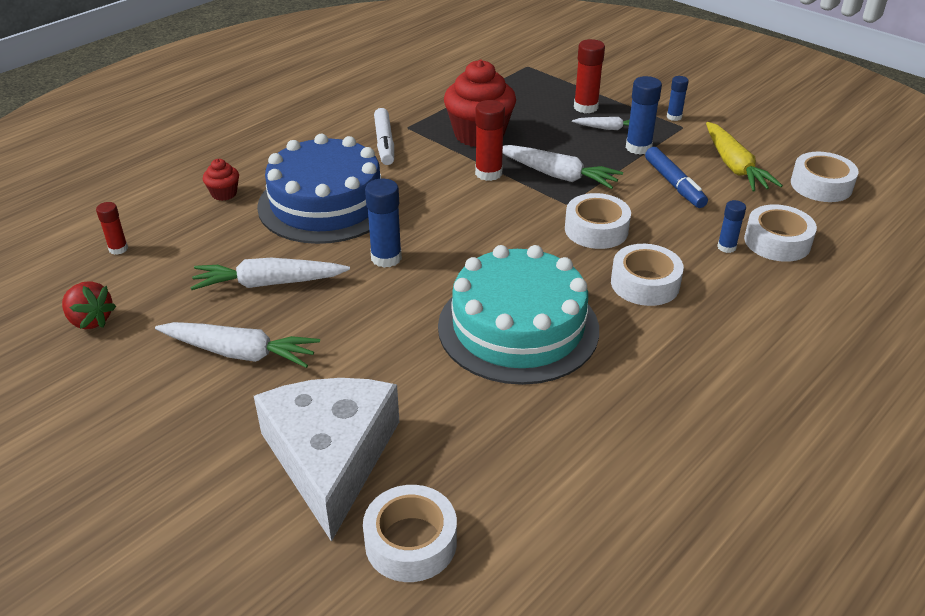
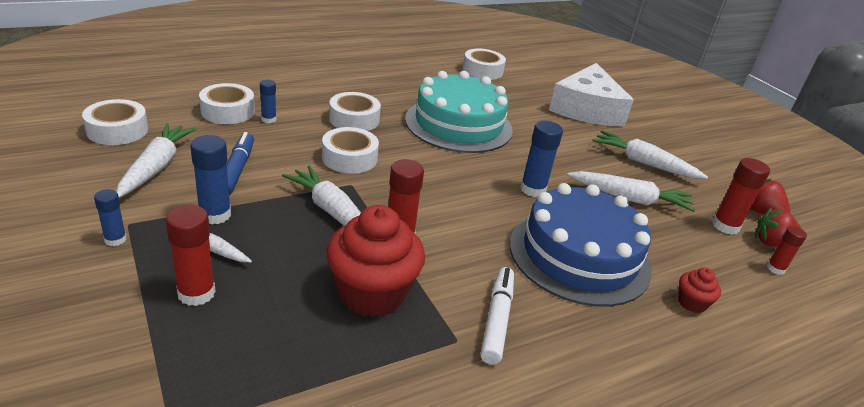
camera: 165 degrees left, 5 degrees down
(103, 279) = (772, 243): none -> red strawberry
(154, 284) = (725, 226): none -> red glue stick
(411, 542) = (553, 79): white tape -> white tape (482, 70)
(734, 166) = (156, 167): yellow carrot -> white carrot

